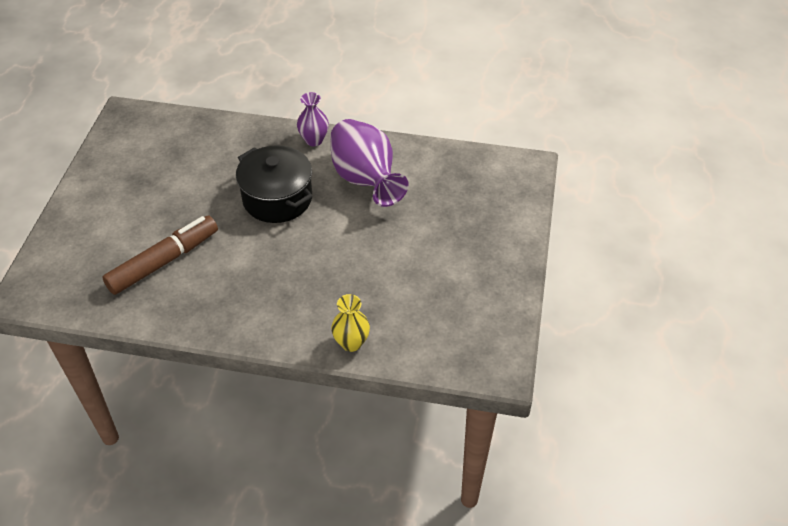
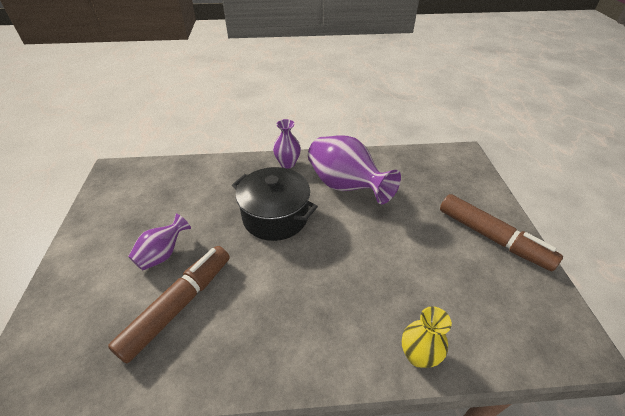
camera: 15 degrees left, 5 degrees down
(159, 214) = (163, 254): none -> purple vase
(488, 264) = (492, 238): none -> brown marker

